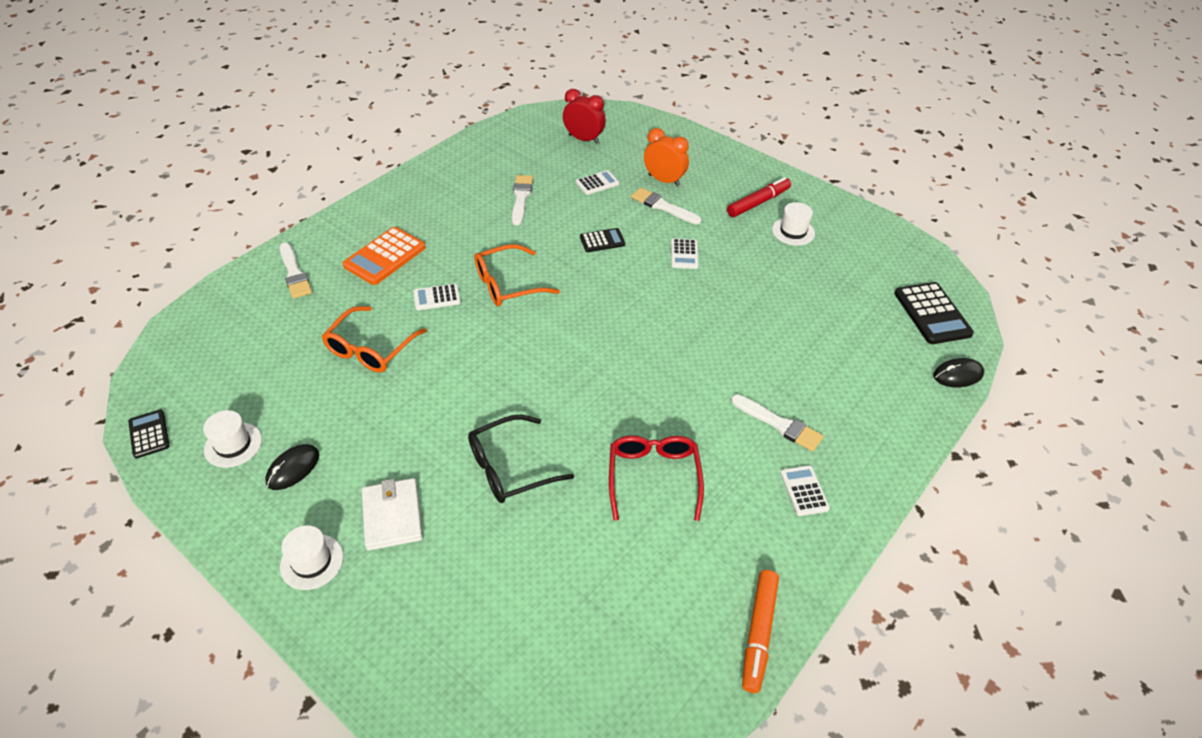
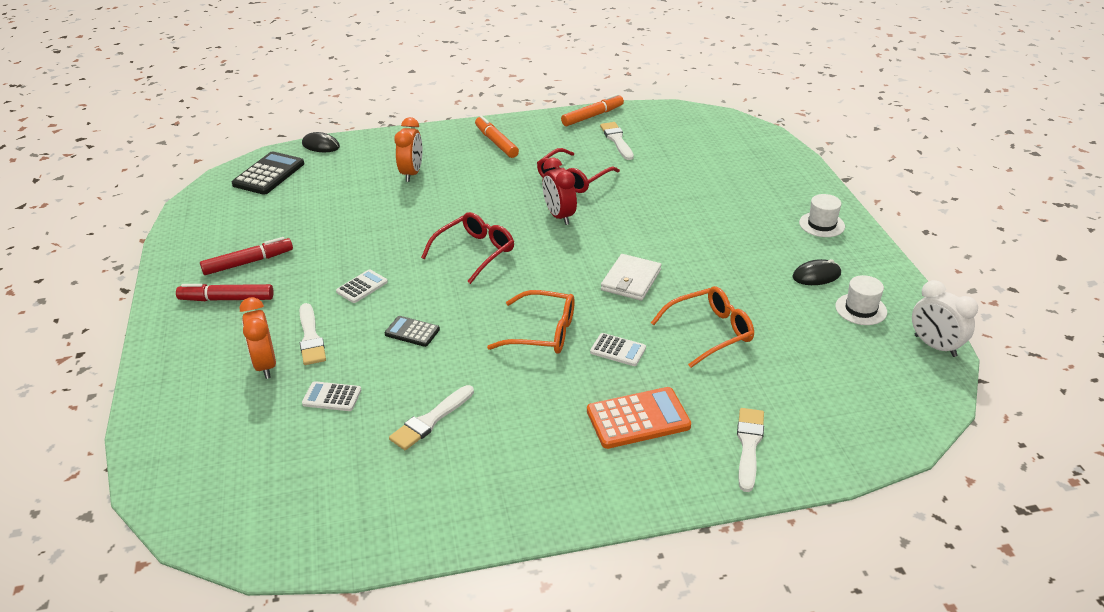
camera: 140 degrees left, 10 degrees down
(149, 434) = (935, 346): black calculator -> white clock
(392, 516) = (756, 225): white wallet -> white wallet (631, 280)
(510, 468) = (659, 217): black glasses -> none
(584, 139) = (261, 469): red clock -> red clock (559, 216)
(640, 327) = (474, 252): none -> red glasses
(779, 424) = (464, 169): white brush -> white brush (617, 140)
(793, 231) = (248, 262): white hat -> red marker
(804, 491) = (496, 143): white calculator -> orange marker
(818, 388) = (412, 173): none -> orange clock

